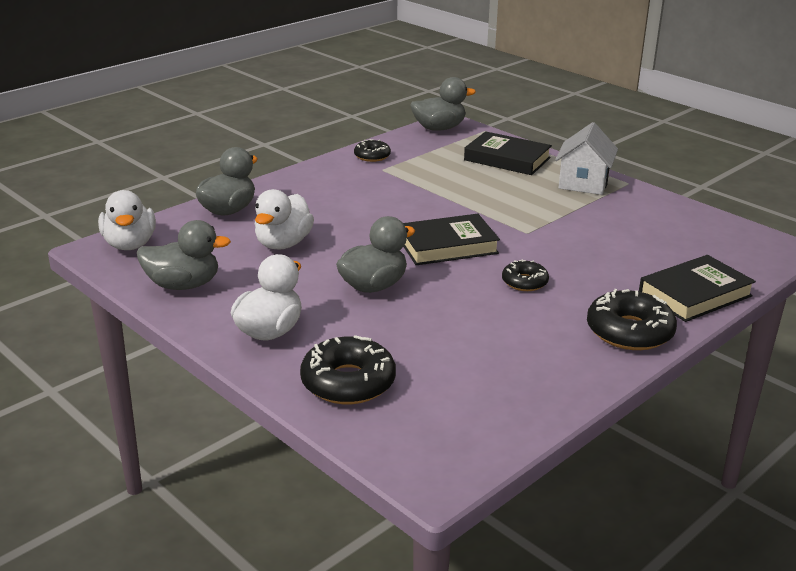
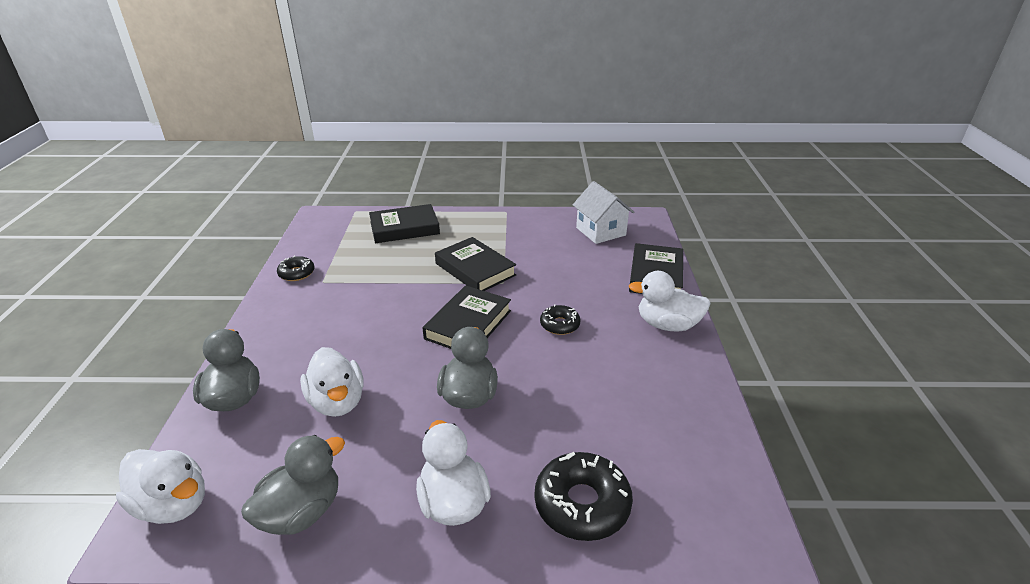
camera: 45 degrees left, 5 degrees up
(439, 128) = (317, 224): grey duck -> none
(518, 213) = (475, 269): none -> black book
(583, 183) = (480, 224): white house -> white house (600, 231)
(629, 331) = (667, 325): black donut -> white duck

